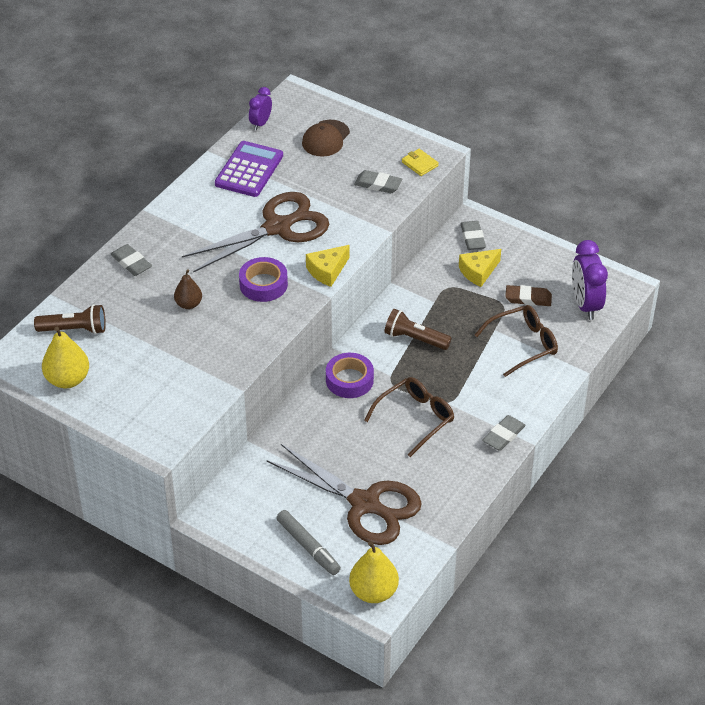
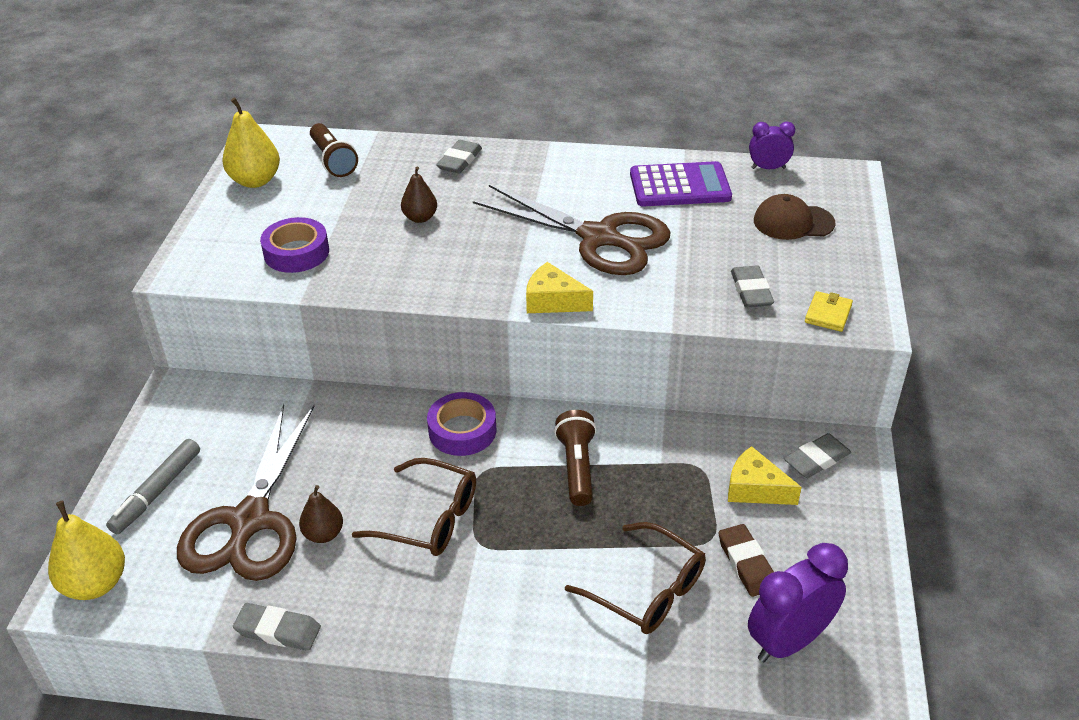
camera: 65 degrees right, 5 degrees down
(263, 284) = (491, 259): purple tape -> purple tape (296, 252)
(398, 471) = (323, 534): none -> brown pear
(503, 435) = (447, 630): grey eraser -> grey eraser (278, 630)

